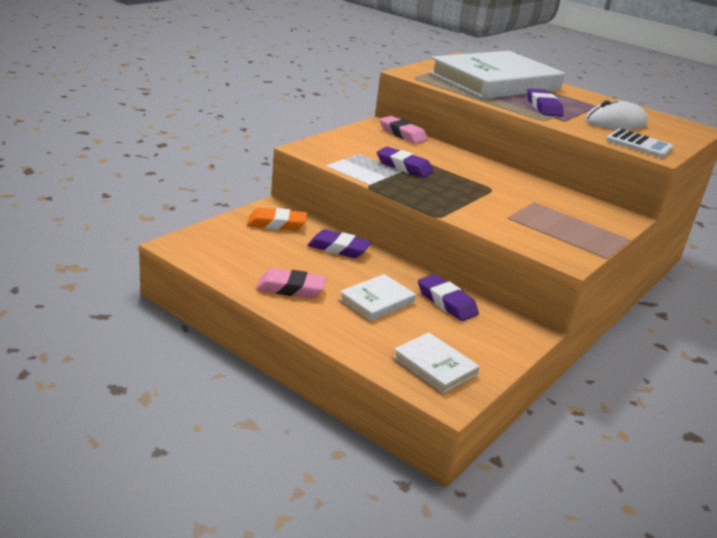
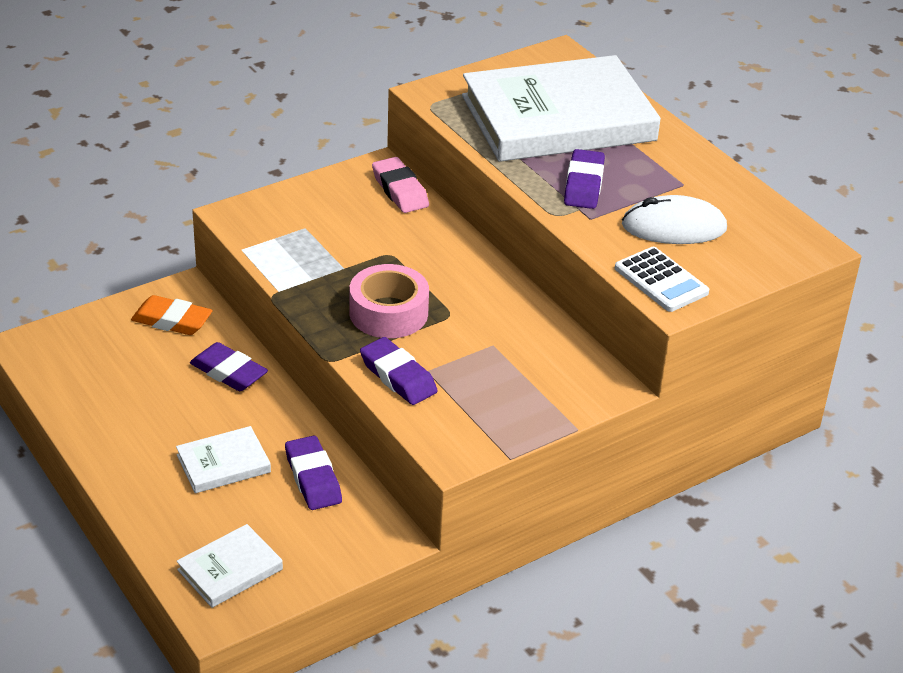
camera: 20 degrees right, 10 degrees up
(291, 288) = (127, 431): pink eraser -> none
(404, 167) = (351, 261): purple eraser -> purple eraser (398, 376)
(435, 366) = (230, 569): white book -> white book turned 75 degrees clockwise
(453, 190) = (388, 313): none -> pink tape

